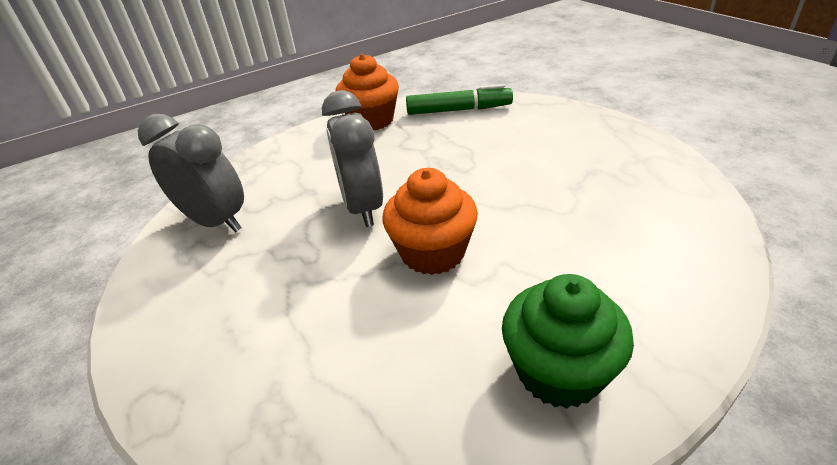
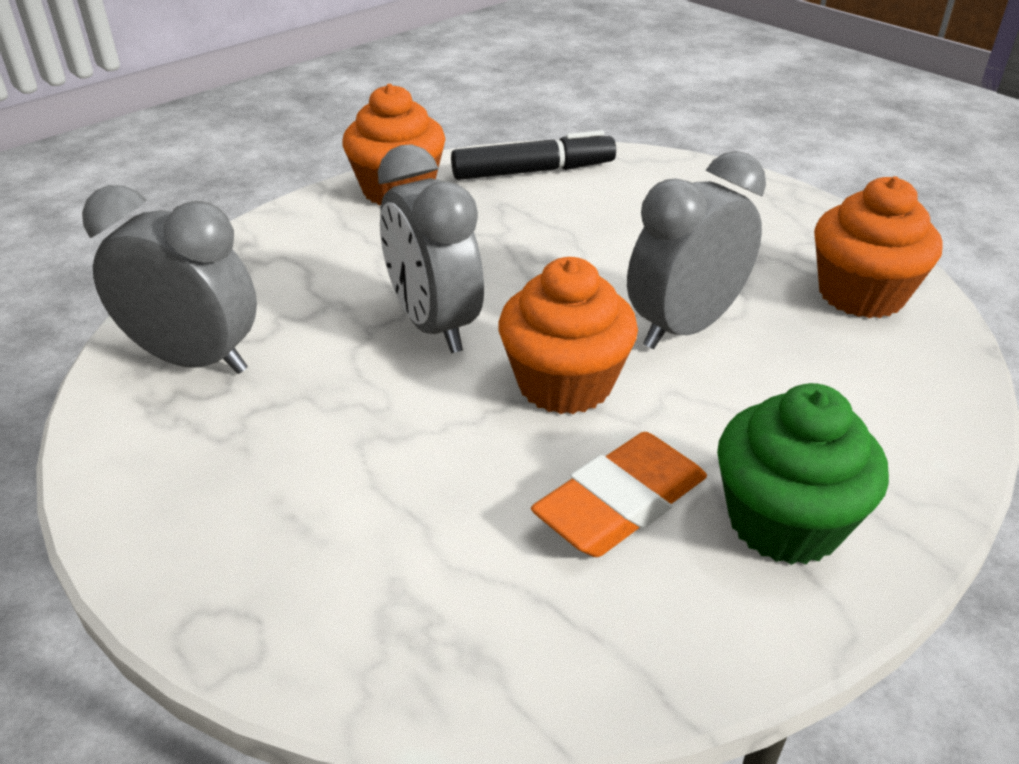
camera: 15 degrees left, 0 degrees up
(443, 344) = (621, 503): none -> orange eraser
(459, 110) = (533, 171): green marker -> black marker
(527, 218) = (684, 327): none -> grey clock
(663, 201) = (861, 294): none -> orange cupcake

